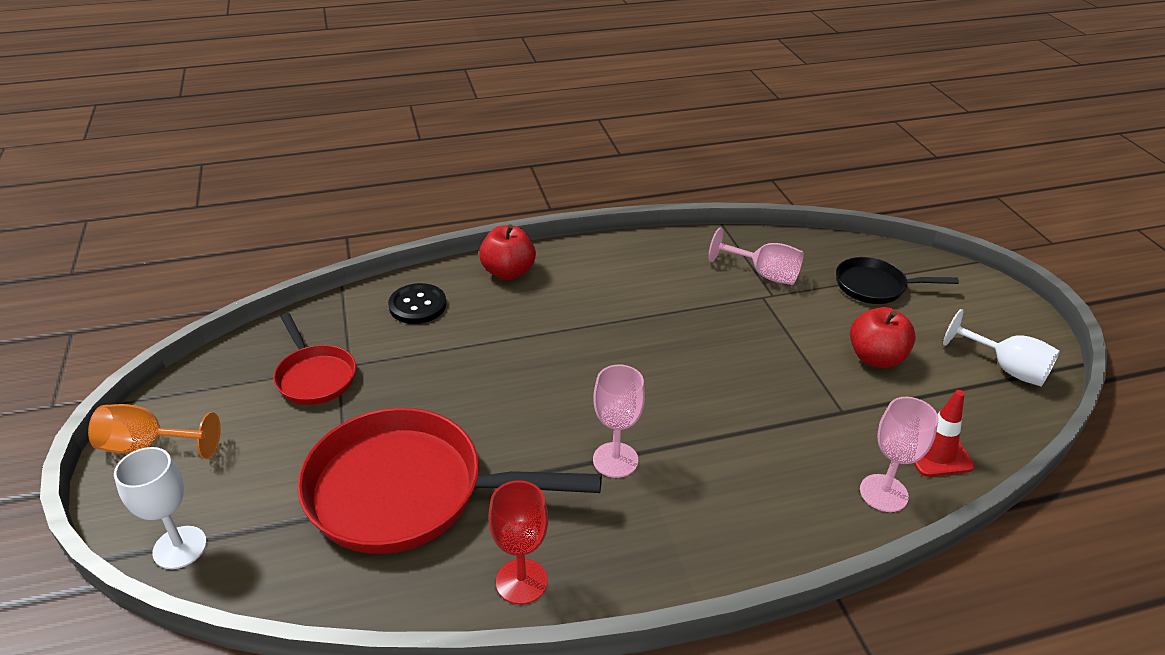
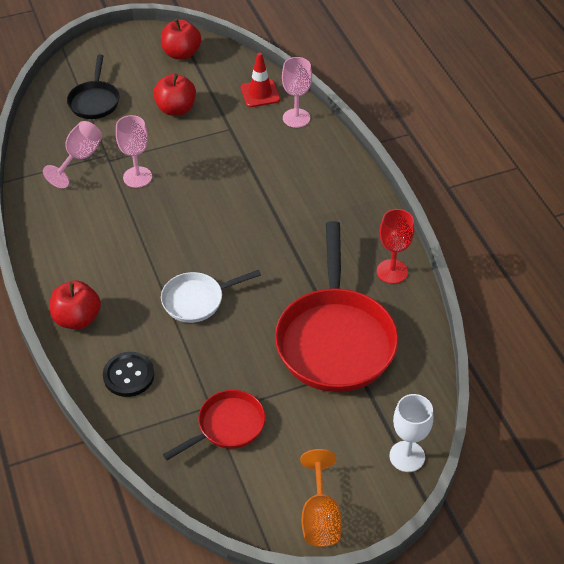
camera: 95 degrees left, 10 degrees up
(513, 361) = (197, 300): none -> white pan
(615, 460) = (289, 235): pink goblet -> pink goblet (137, 177)
(1006, 368) = (181, 54): white goblet -> red apple

